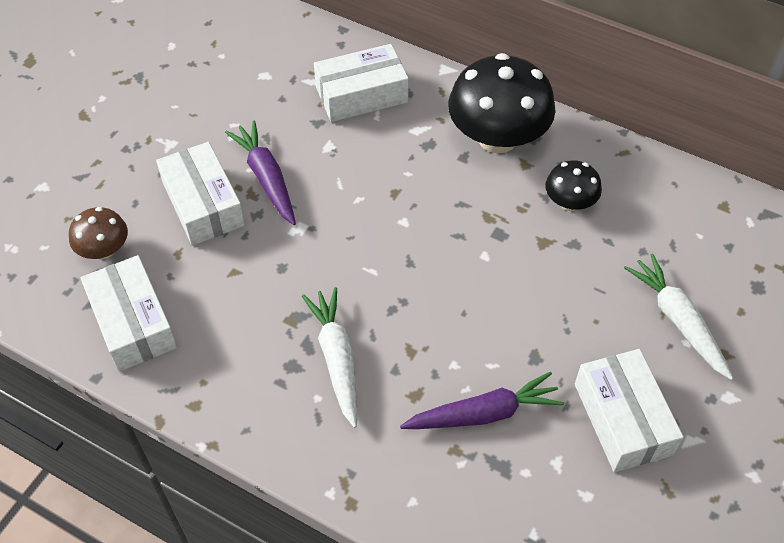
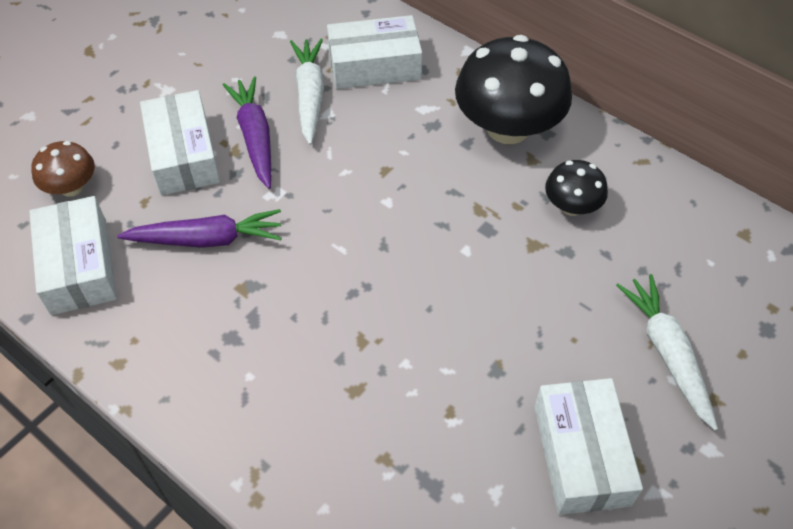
camera: 10 degrees right, 0 degrees up
(336, 358) = (280, 337): white carrot -> white carrot (310, 95)
(484, 413) = (426, 422): purple carrot -> purple carrot (207, 239)

